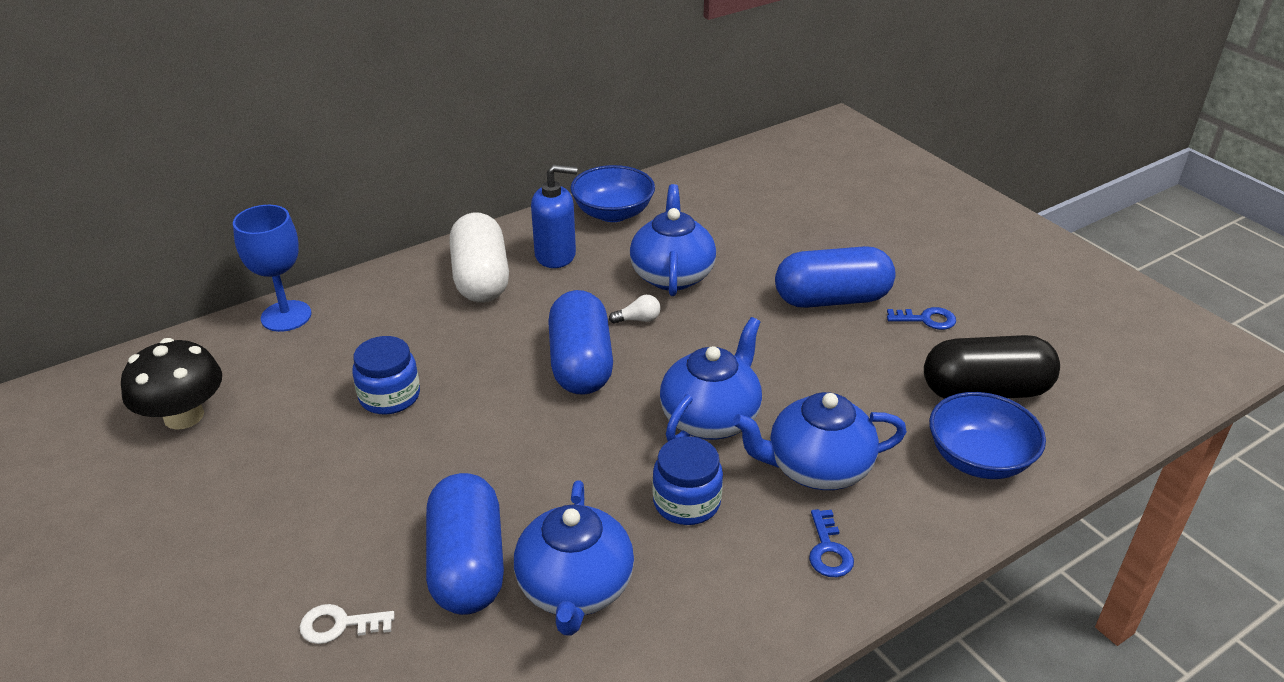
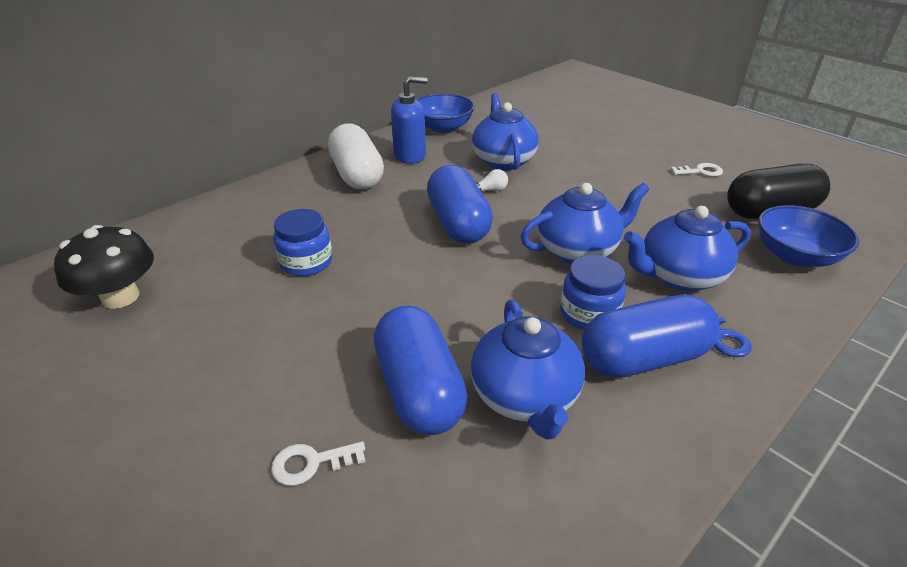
camera: 10 degrees left, 0 degrees up
(286, 316) = (201, 214): blue goblet -> none
(711, 418) = (578, 250): blue teapot -> blue teapot turned 45 degrees clockwise
(832, 299) = (627, 165): blue capsule -> blue capsule (643, 358)
(926, 319) = (700, 171): blue key -> white key

